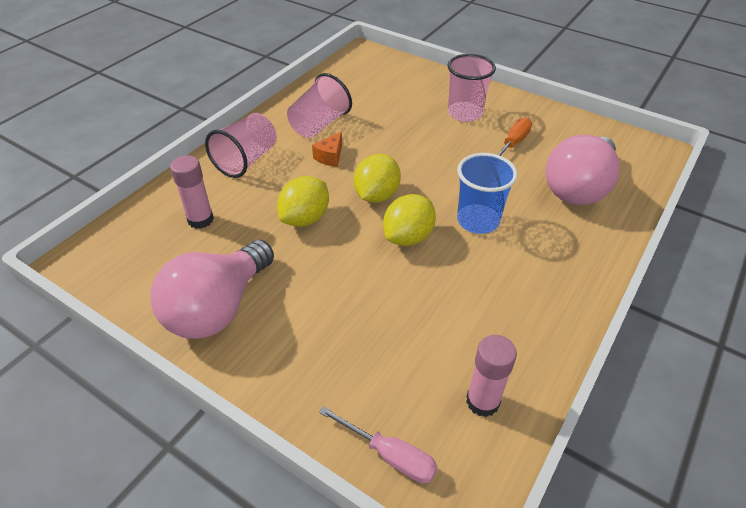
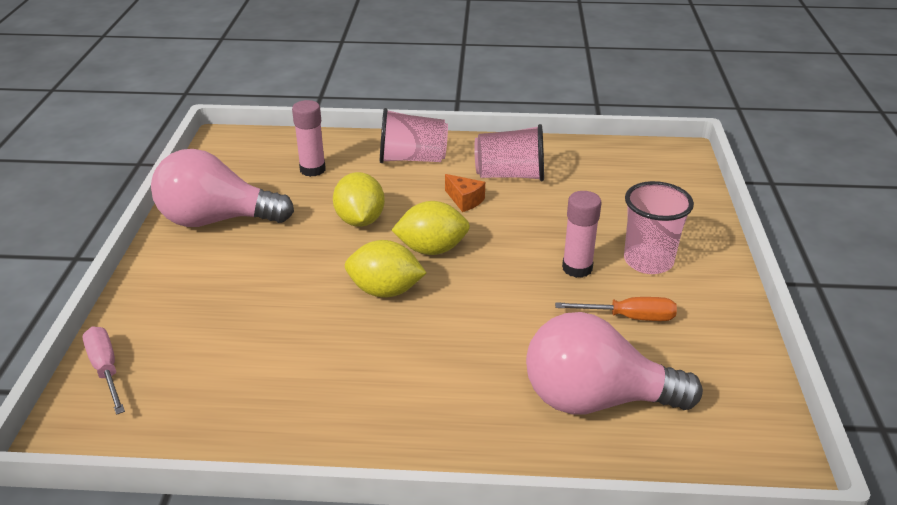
camera: 60 degrees right, 10 degrees down
(305, 218) = (360, 220): yellow lemon -> yellow lemon turned 75 degrees clockwise
(330, 157) = (465, 200): orange cheese -> orange cheese turned 135 degrees counterclockwise
(389, 455) = (106, 369): pink screwdriver -> pink screwdriver turned 150 degrees clockwise
(478, 221) = (453, 331): blue cup -> none
(482, 401) = (192, 410): pink glue stick -> pink glue stick (577, 268)

